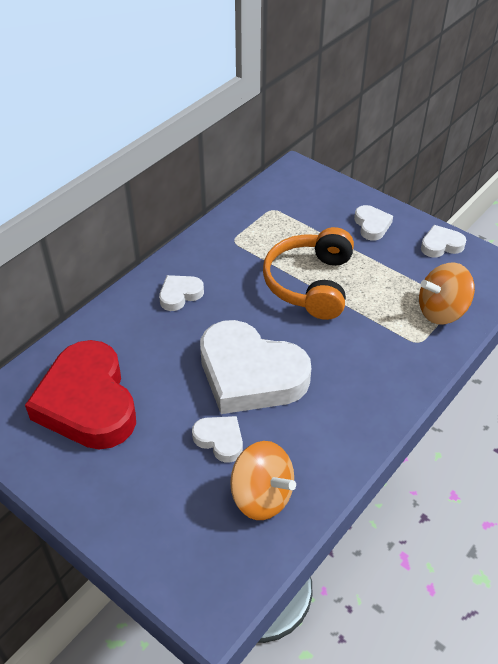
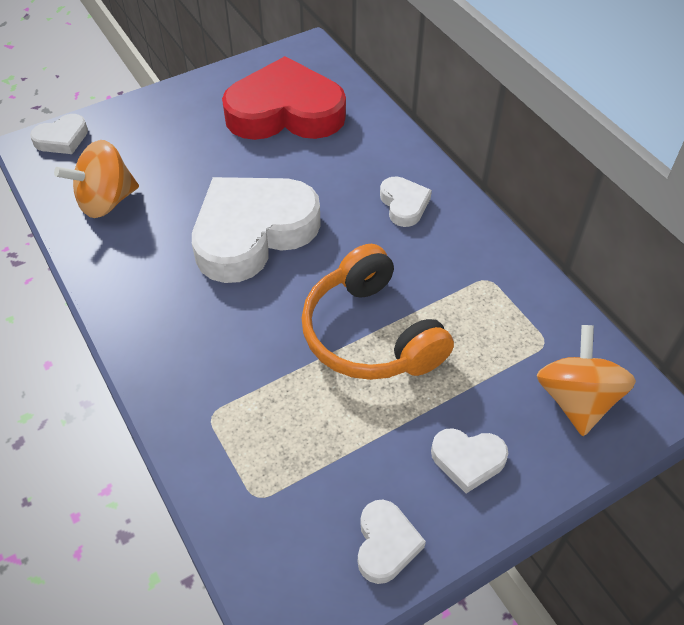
camera: 110 degrees right, 5 degrees up
(220, 440) = (186, 189): white heart -> white heart (62, 139)
(310, 283) = (370, 334): orange headphones -> orange headphones turned 150 degrees counterclockwise
(441, 311) = (248, 471): orange spinning top -> orange spinning top (576, 399)

